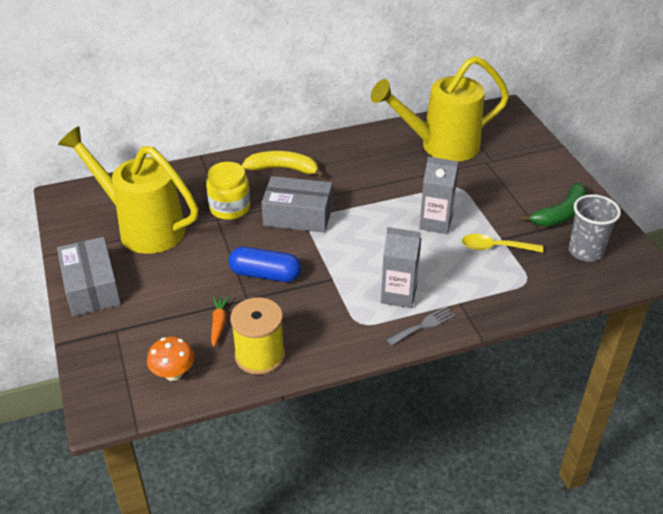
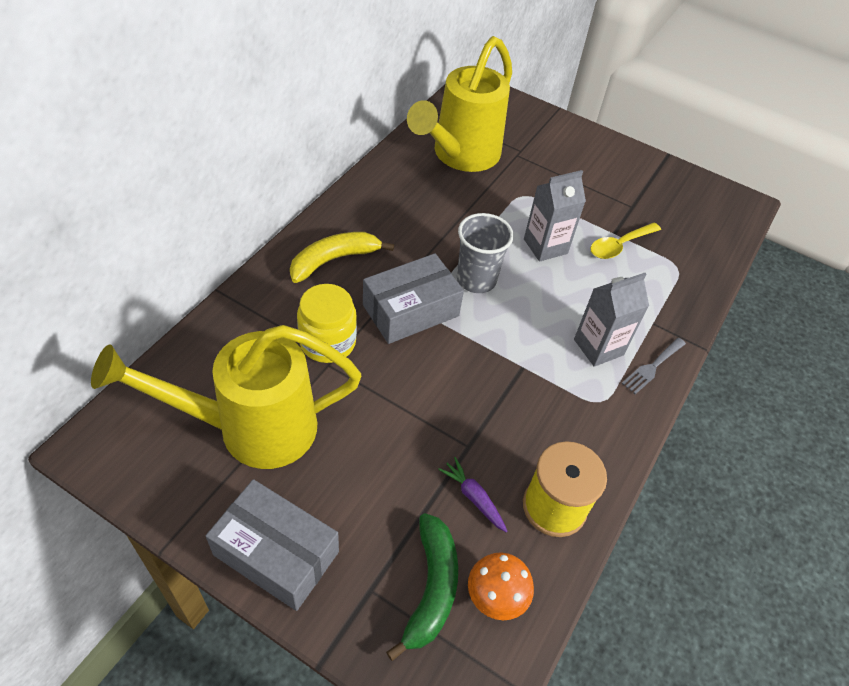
camera: 45 degrees left, 10 degrees up
(219, 323) = (473, 497): orange carrot -> purple carrot
(265, 274) = (455, 404): blue capsule -> none
(423, 325) = (652, 367): grey fork -> grey fork turned 150 degrees counterclockwise
(560, 214) = (630, 181): green banana -> green banana (431, 588)
(585, 251) = (686, 210): grey cup -> grey cup (476, 279)

